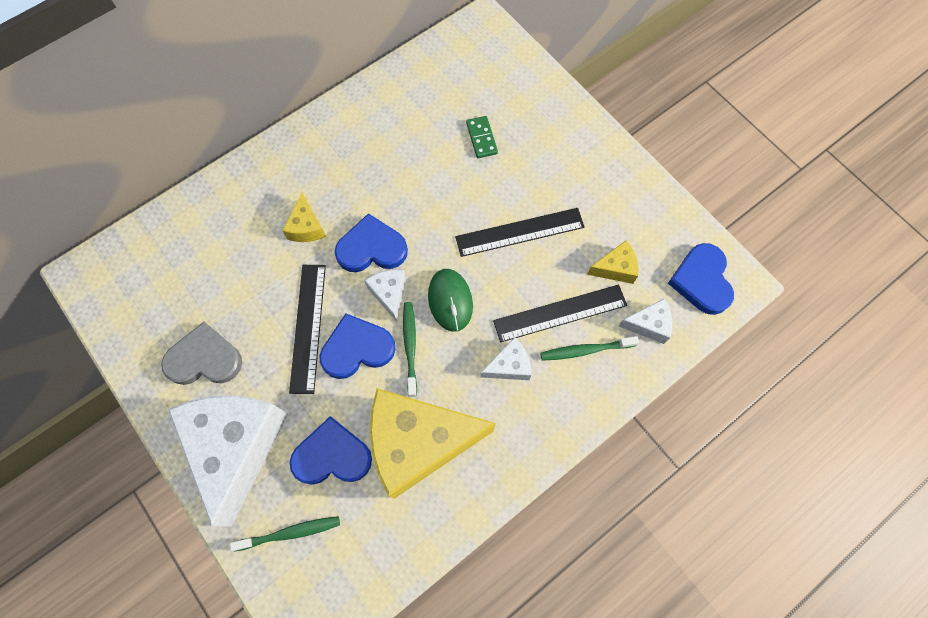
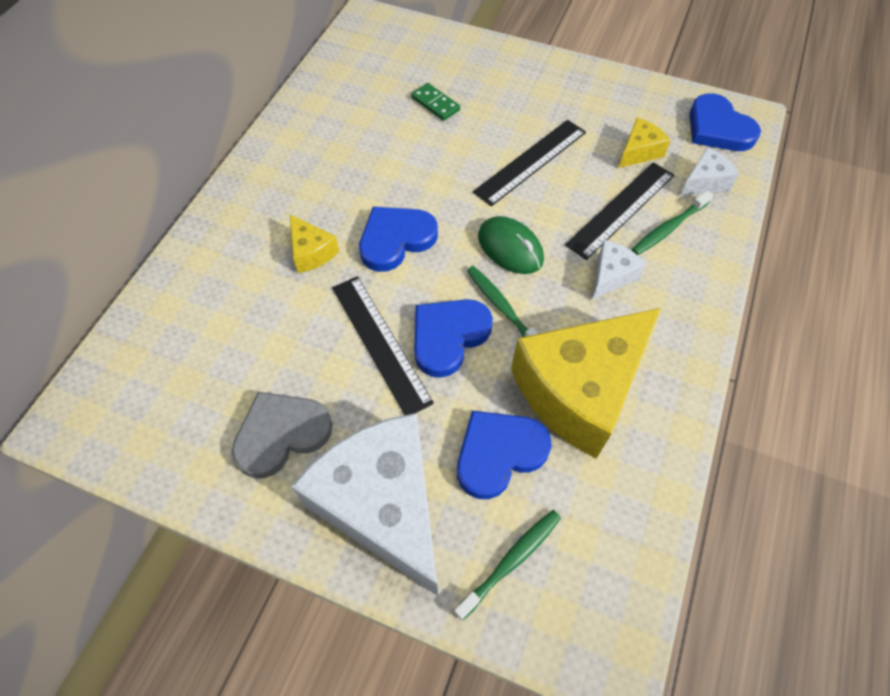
camera: 30 degrees left, 10 degrees down
(389, 294) = (444, 271): white cheese -> none

